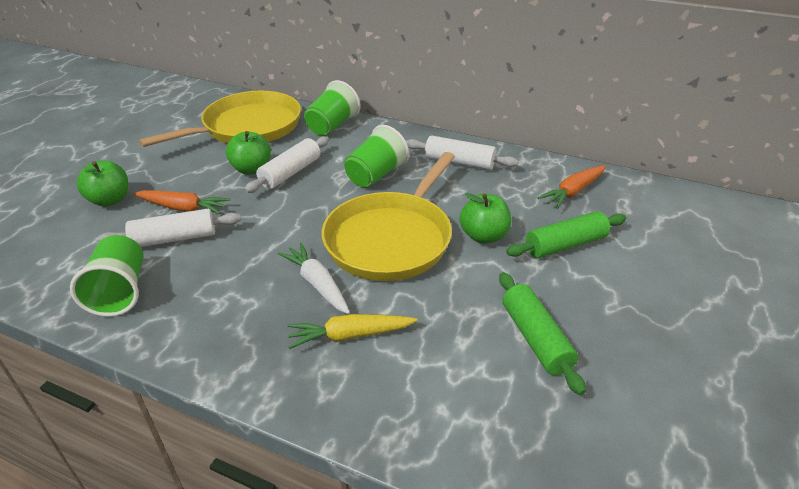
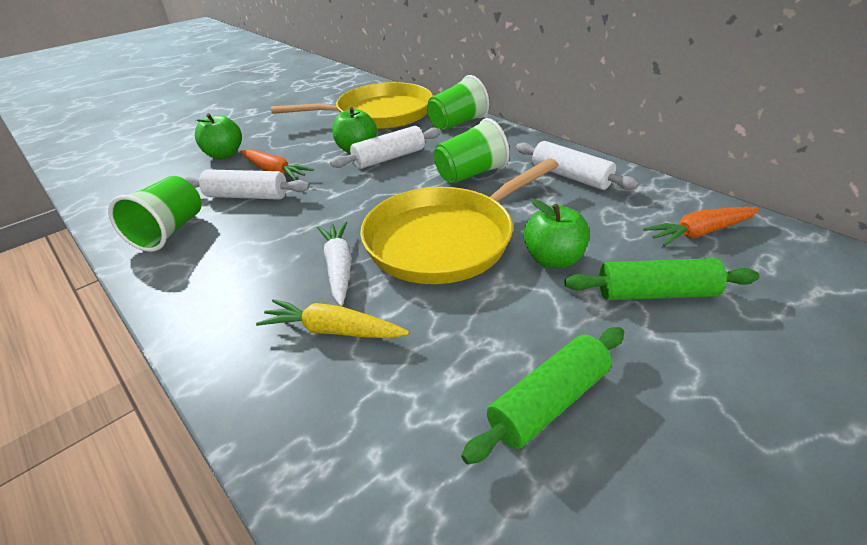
camera: 25 degrees right, 0 degrees up
(535, 339) = (548, 402): green rolling pin -> green rolling pin turned 45 degrees clockwise

